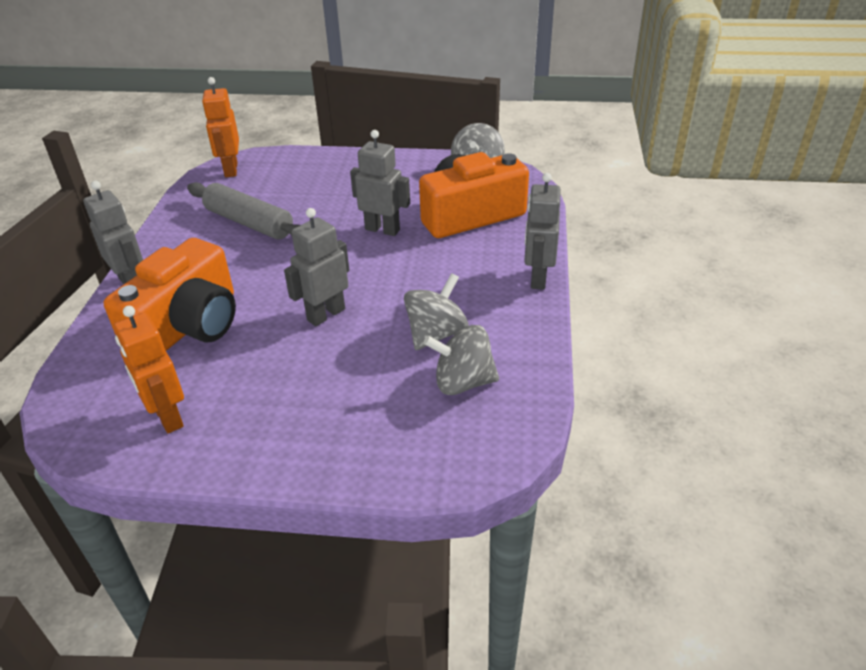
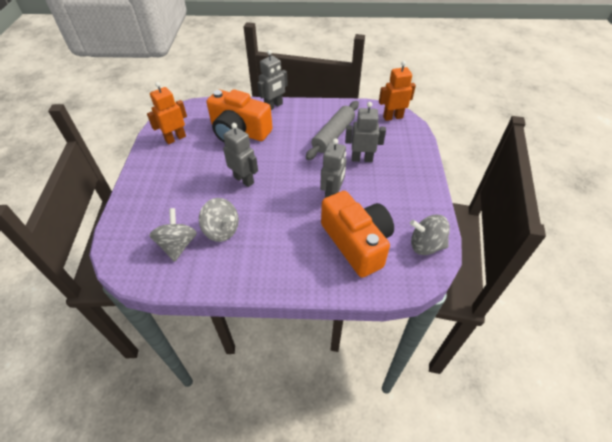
camera: 85 degrees right, 10 degrees up
(537, 278) = (277, 285): grey robot -> grey robot (362, 159)

